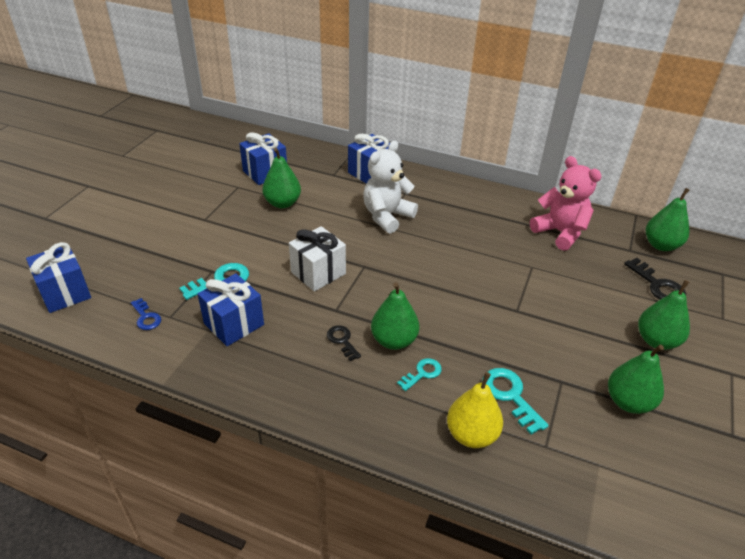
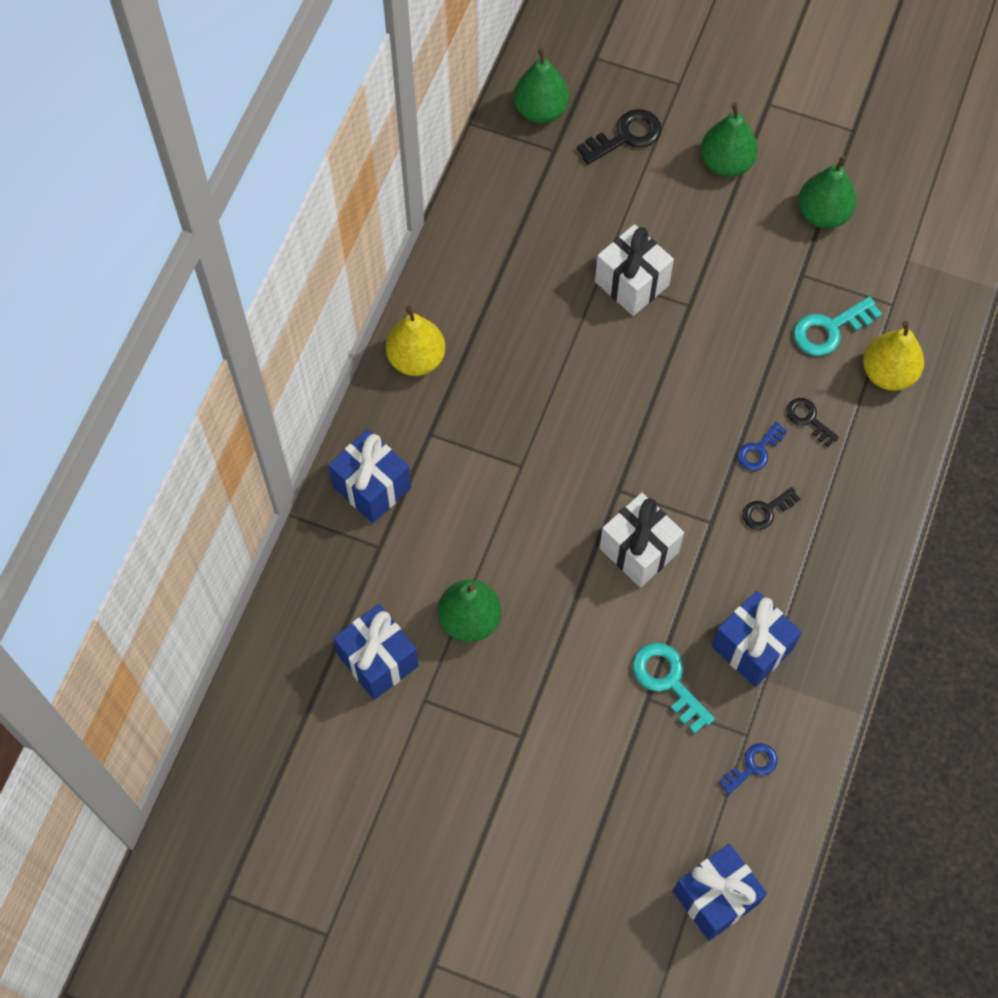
camera: 90 degrees left, 25 degrees up
(387, 216) = (496, 460): white teddy bear -> none
(394, 340) = (759, 450): green pear -> blue key
(422, 373) = (808, 419): turquoise key -> black key
(455, 189) = (416, 359): none -> yellow pear
(529, 281) = (631, 283): none -> white gift
(560, 232) = (521, 228): pink teddy bear -> none

